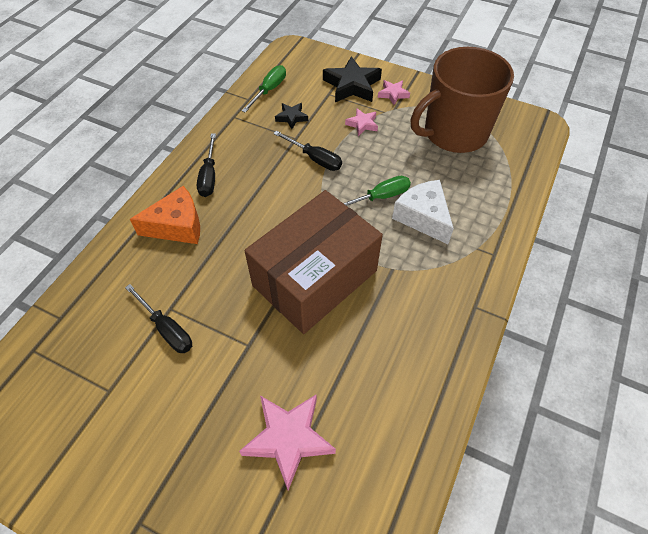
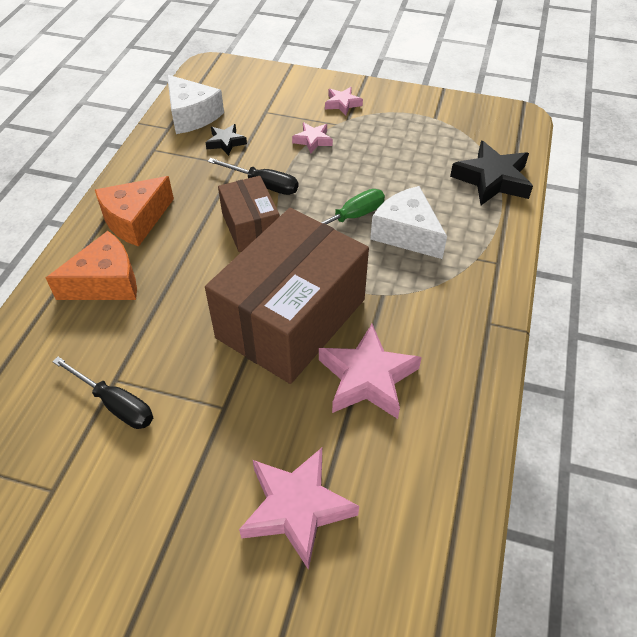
camera: 10 degrees left, 5 degrees down
(209, 176) = (136, 220): black screwdriver -> orange cheese
(269, 90) = (192, 115): green screwdriver -> white cheese
(298, 194) = (251, 226): none -> brown box
(352, 85) = (292, 99): black star -> black star (492, 179)
(365, 339) = (367, 378): none -> pink star
(454, 133) = (422, 138): brown mug -> none

